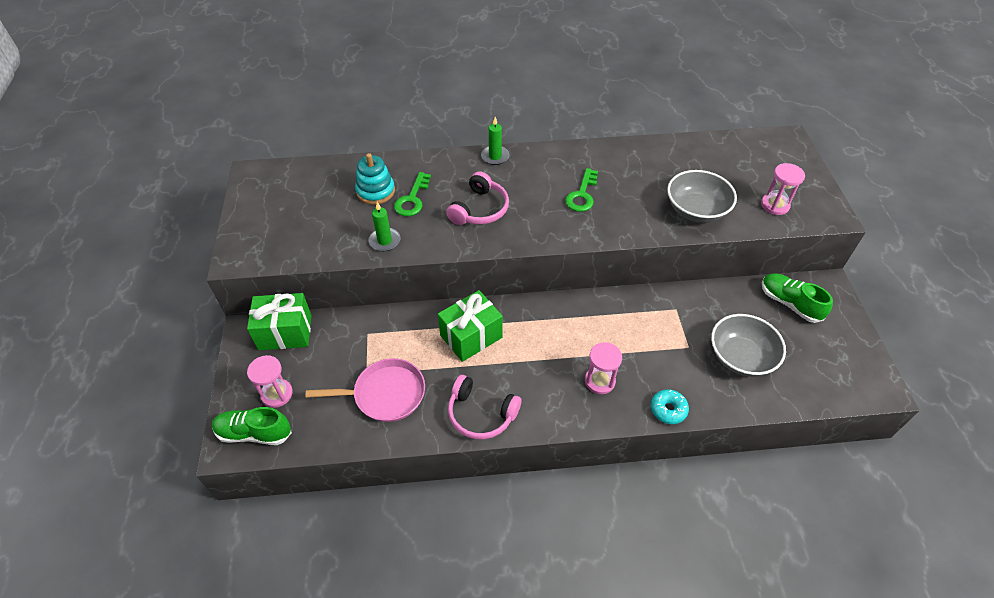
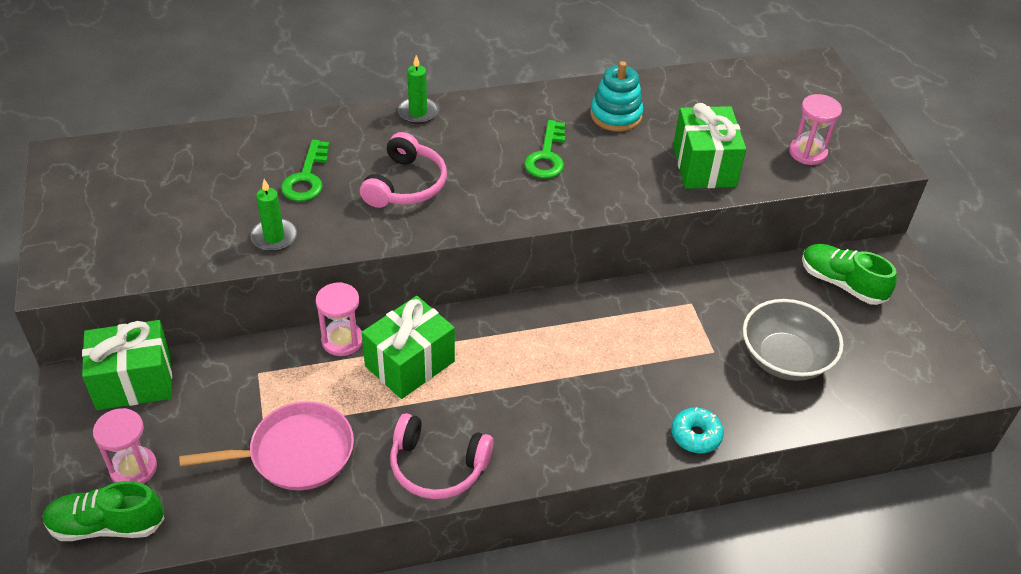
camera: 10 degrees left, 5 degrees down
(375, 191) = (251, 170): turquoise stacking toy -> turquoise stacking toy (616, 115)
(599, 381) = (598, 407): pink hourglass -> pink hourglass (342, 340)
(696, 210) = (704, 166): grey bowl -> green gift

